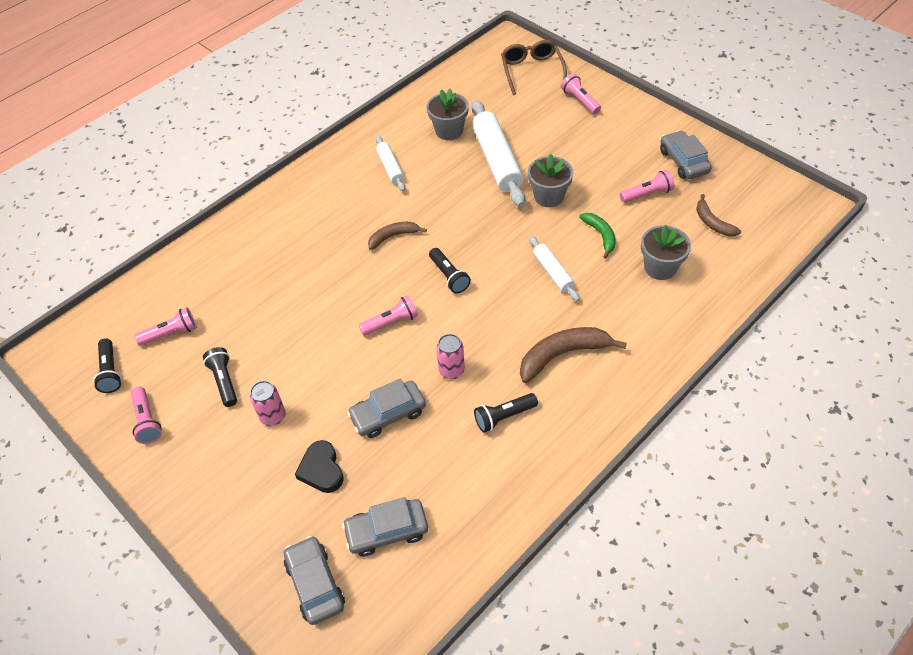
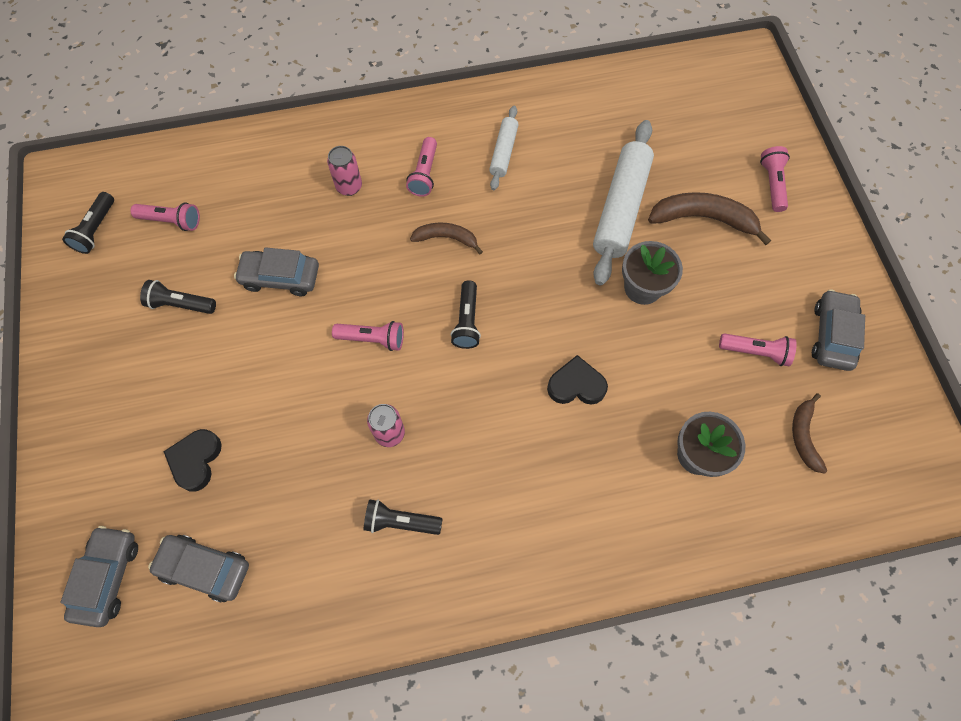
camera: 30 degrees right, 15 degrees up
(147, 421) = (90, 303): pink flashlight -> pink flashlight (424, 174)
(224, 381) = (180, 304): black flashlight -> black flashlight turned 90 degrees counterclockwise
(273, 416) = (195, 372): pink can -> pink can (349, 186)
(388, 414) = (296, 441): grey car -> grey car (280, 277)
(449, 131) = (597, 140): grey flower pot -> none
(532, 71) = (746, 113): brown glasses -> none
(553, 272) = (576, 385): white rolling pin -> black heart
(563, 355) = (512, 491): brown banana -> brown banana (703, 219)
(600, 235) = (662, 372): green banana -> none

